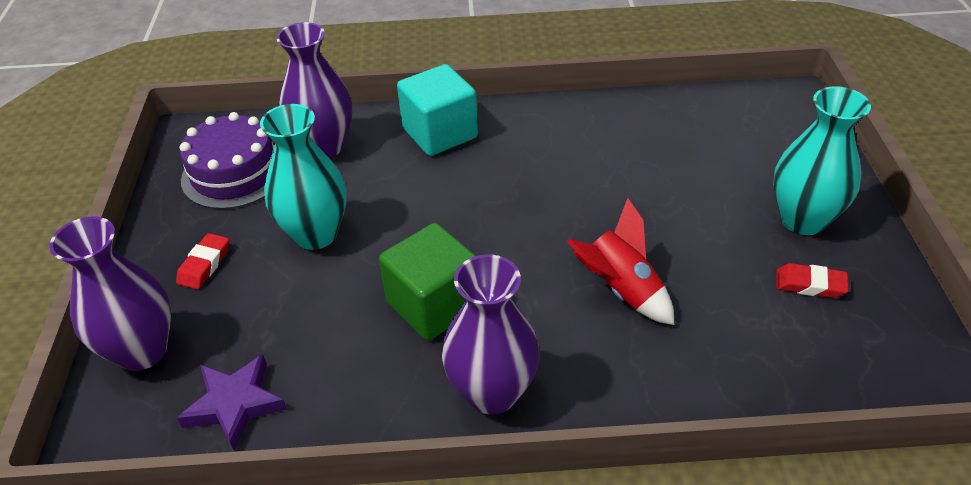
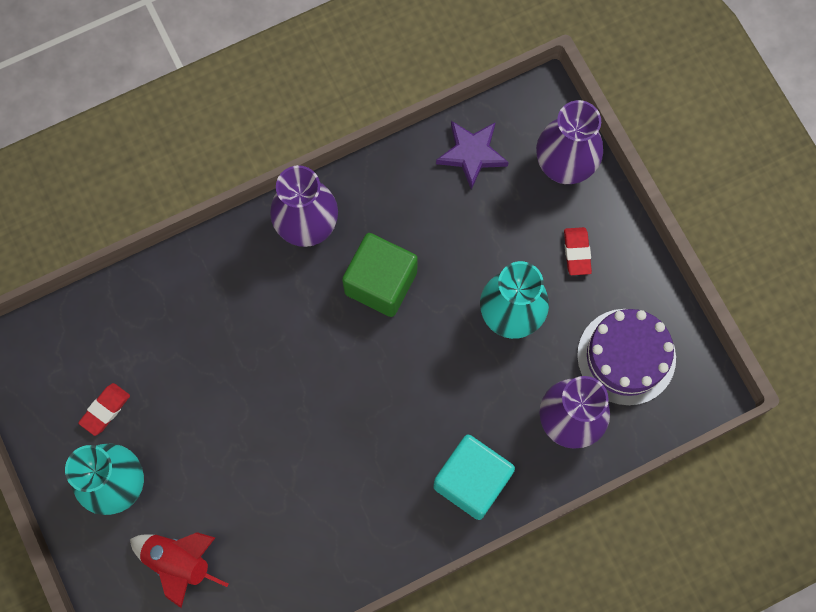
camera: 155 degrees right, 30 degrees up
(621, 290) = (247, 349): red rocket -> red rocket (179, 562)
(810, 285) = (105, 410): red eraser -> red eraser turned 45 degrees counterclockwise

